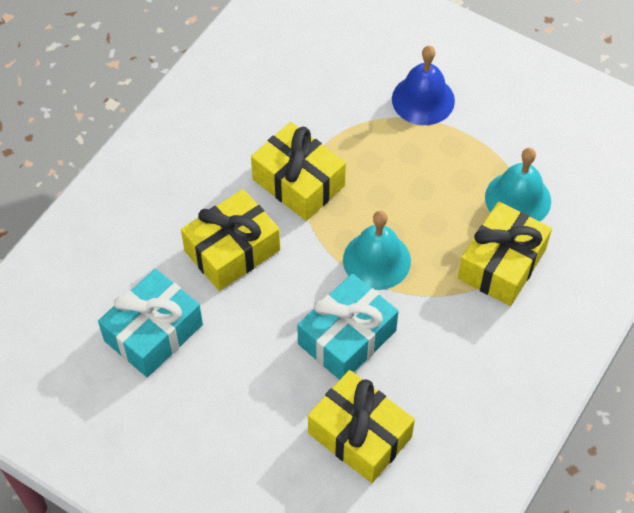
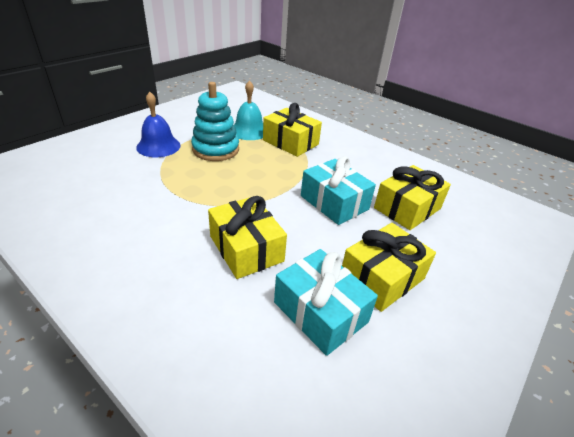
camera: 85 degrees left, 20 degrees down
(298, 182) = (196, 205): yellow gift -> yellow gift (382, 277)
(376, 260) = (276, 182): turquoise bell -> none
(440, 169) = (215, 149): none -> turquoise stacking toy

